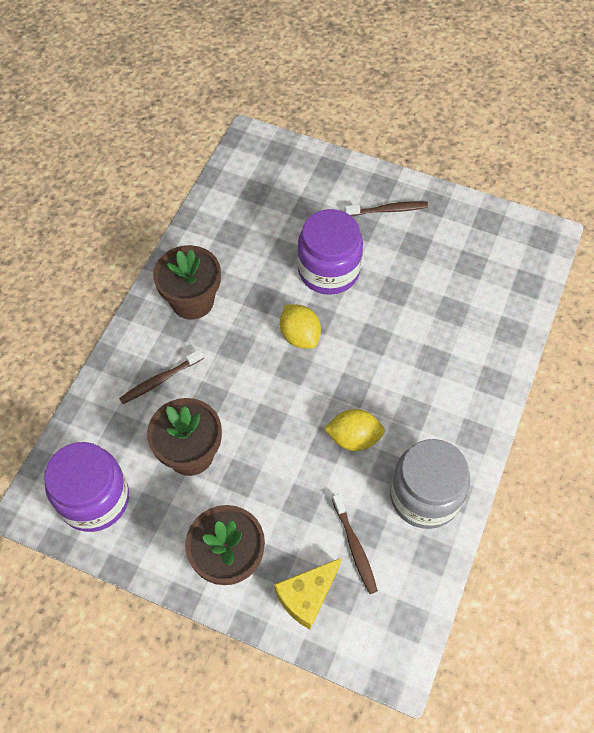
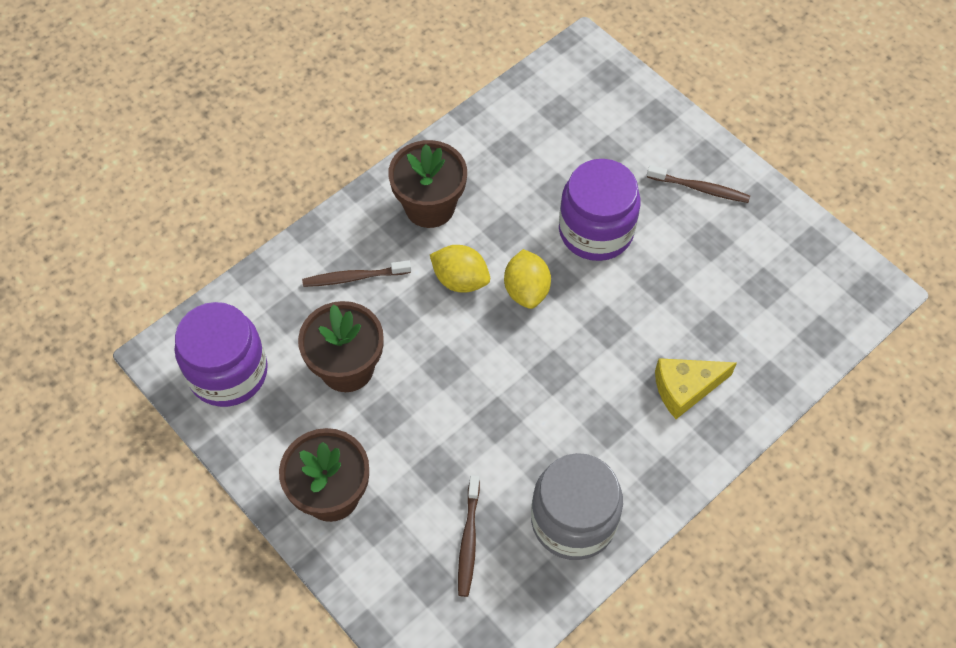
camera: 25 degrees right, 0 degrees up
(307, 596) = (392, 567): yellow cheese -> yellow cheese (685, 389)
(354, 438) = (528, 425): yellow lemon -> yellow lemon (460, 280)

